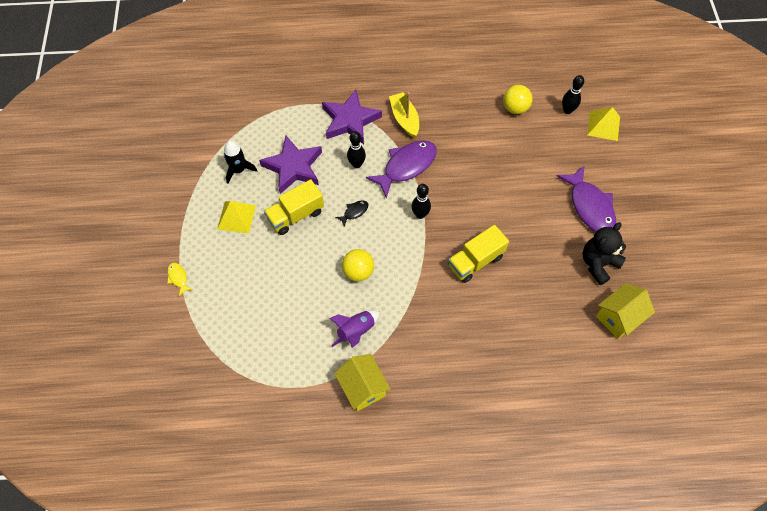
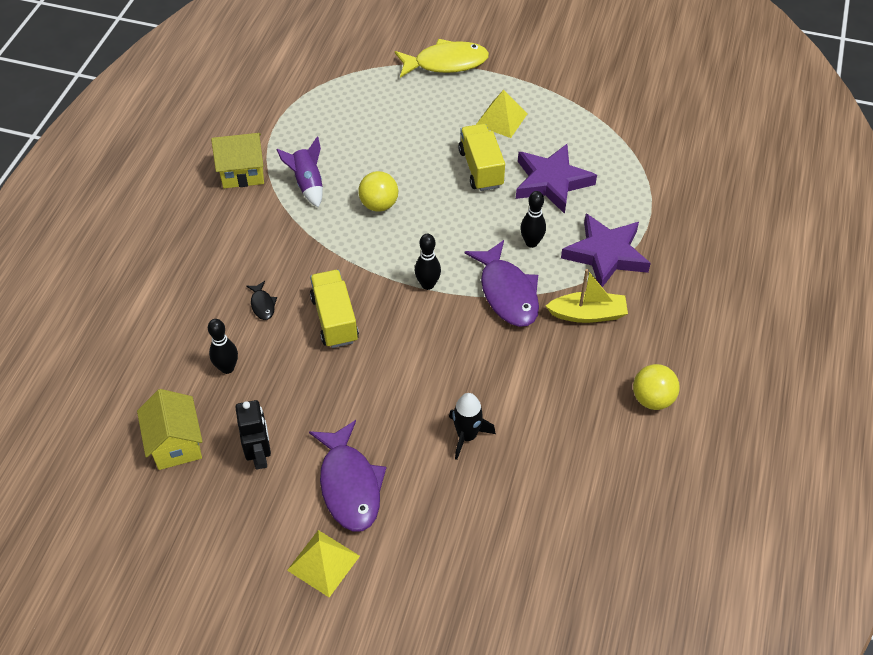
camera: 110 degrees right, 10 degrees down
(178, 278) = (446, 63): yellow fish -> yellow fish, size x2.25
(239, 170) = (567, 133): black rocket -> black rocket (467, 436)
(354, 212) = (461, 222): black fish -> black fish (262, 304)
(515, 108) = (560, 458): yellow ball -> yellow ball (652, 399)
(567, 110) = (530, 531): black bowling pin -> black bowling pin (227, 368)
(590, 206) = (349, 485): purple fish -> purple fish turned 105 degrees counterclockwise
(598, 264) = (260, 455): black teddy bear -> black robot
(603, 126) = (481, 571): yellow pyramid -> yellow pyramid (323, 563)

